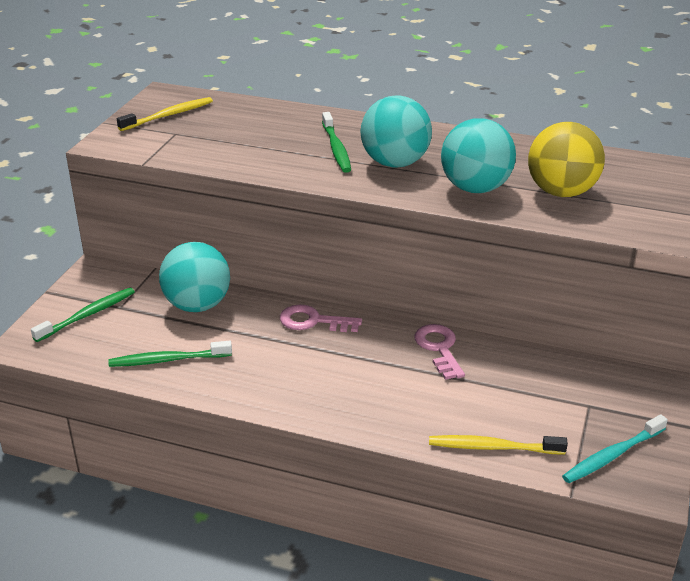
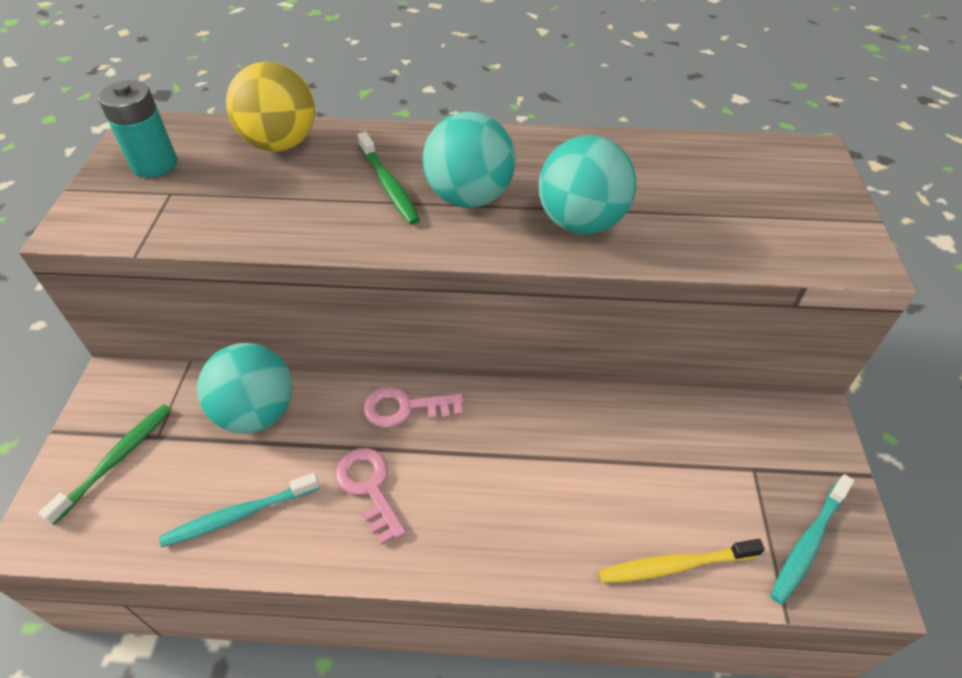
camera: 15 degrees left, 15 degrees up
(168, 115) = (154, 164): yellow toothbrush -> turquoise battery
(168, 360) = (239, 514): green toothbrush -> turquoise toothbrush
(439, 348) = (563, 419): pink key -> pink key (369, 487)
(561, 192) = (683, 211): yellow ball -> yellow ball (281, 144)

